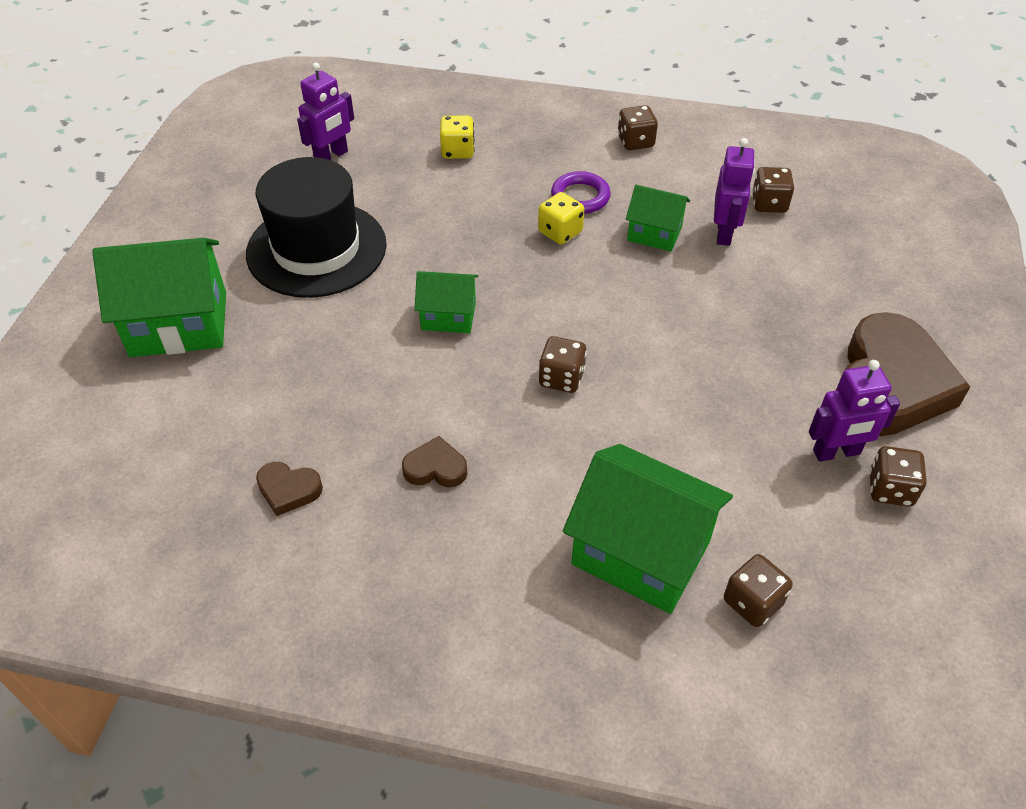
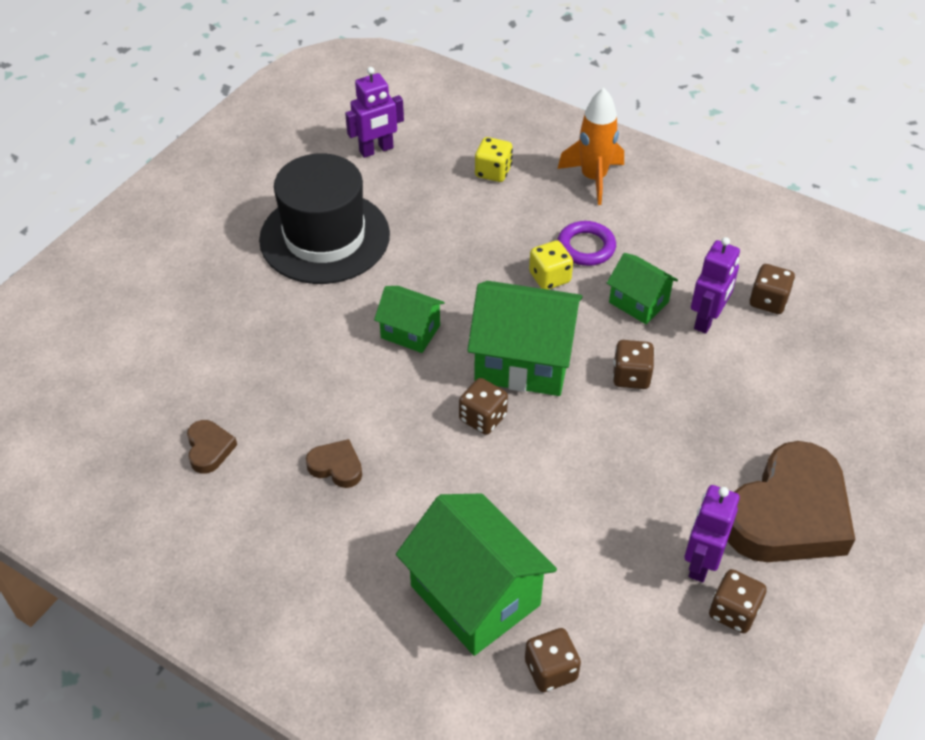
camera: 20 degrees right, 0 degrees up
(179, 324) = (182, 276): green house -> green house (523, 361)
(288, 490) = (209, 449): brown heart -> brown heart turned 135 degrees counterclockwise
(556, 136) = (593, 178): none -> orange rocket
(635, 142) = (668, 203): brown dice -> brown dice (631, 376)
(836, 452) = (701, 562): purple robot -> purple robot turned 105 degrees clockwise

